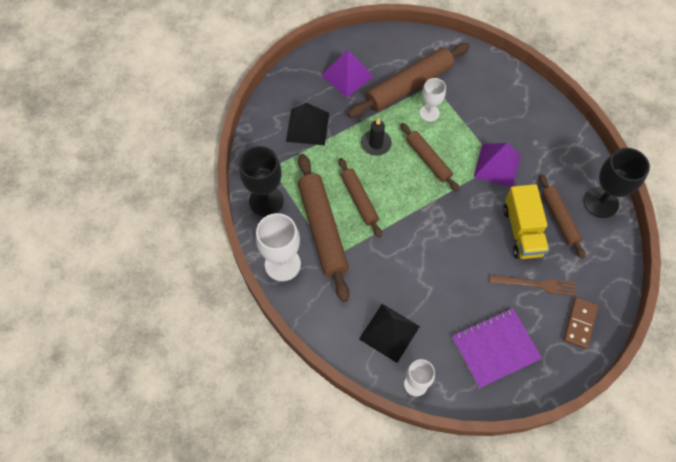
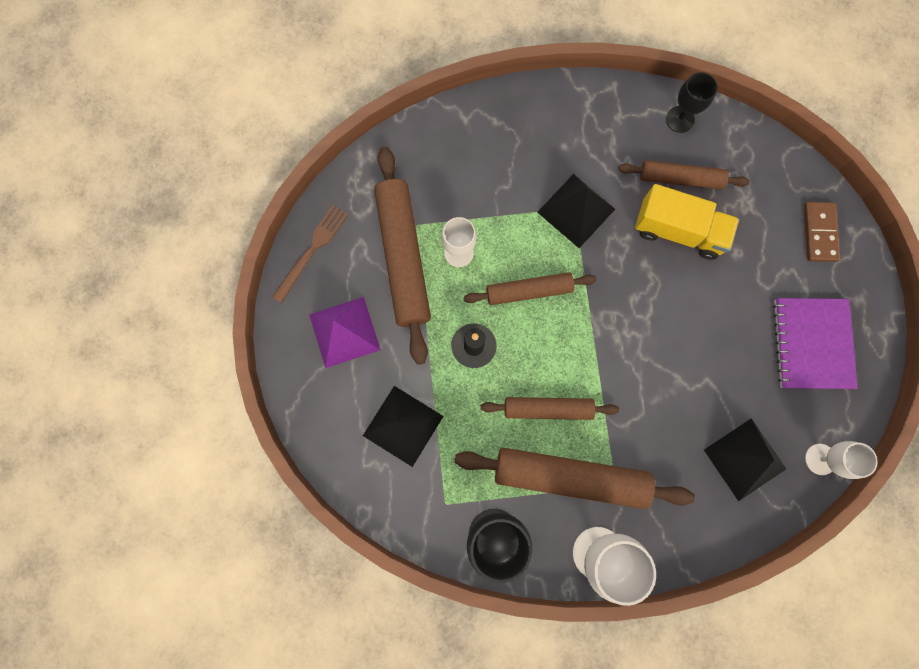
camera: 65 degrees left, 15 degrees up
(497, 165) = (576, 210): purple pyramid -> black pyramid
(536, 284) = (753, 254): brown fork -> brown fork (312, 250)
(579, 323) = (819, 232): brown domino -> brown domino turned 45 degrees clockwise
(600, 202) = (680, 119): black goblet -> black goblet, size x0.62

